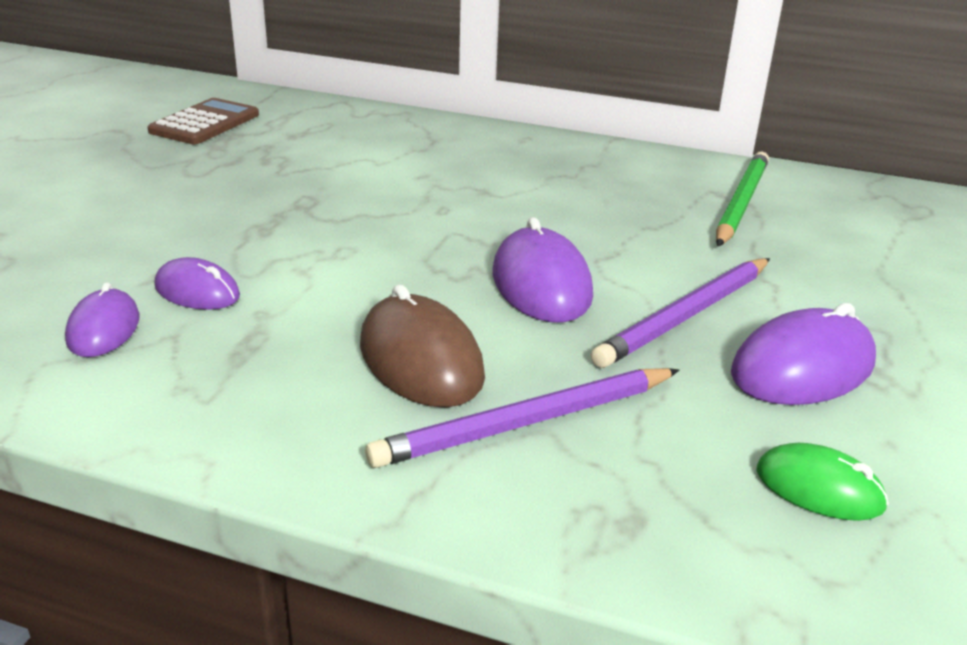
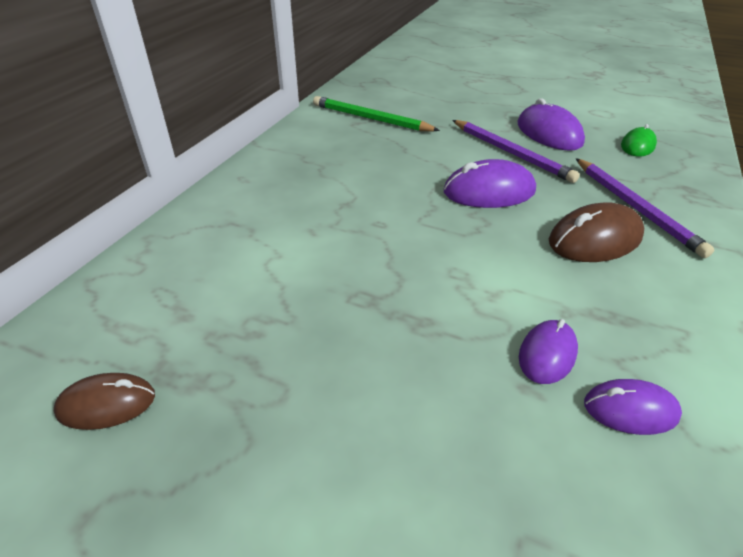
camera: 85 degrees left, 10 degrees up
(205, 123) = (107, 404): brown calculator -> brown mouse

